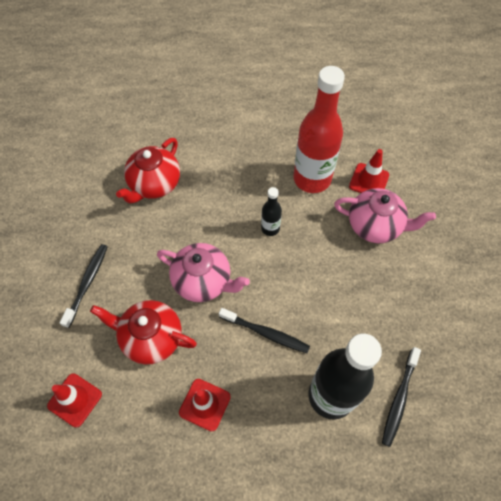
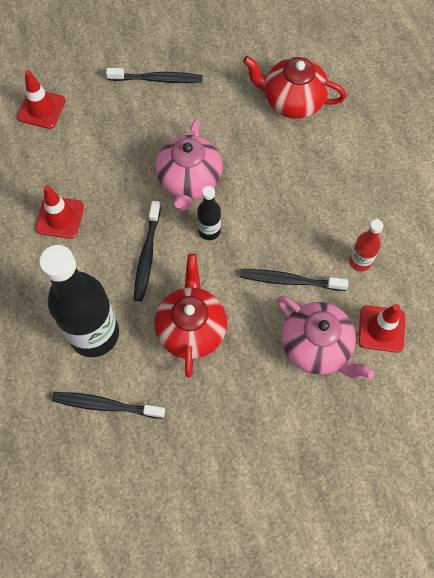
camera: 75 degrees right, 5 degrees up
(151, 338) = (115, 151): red teapot -> red teapot (191, 328)
(270, 228) = (275, 231): black bottle -> black bottle (209, 231)
(312, 179) = (360, 261): red bottle -> red bottle, size x0.46
(316, 229) = (289, 280): none -> black toothbrush
(375, 226) = (317, 347): pink teapot -> pink teapot turned 45 degrees counterclockwise

